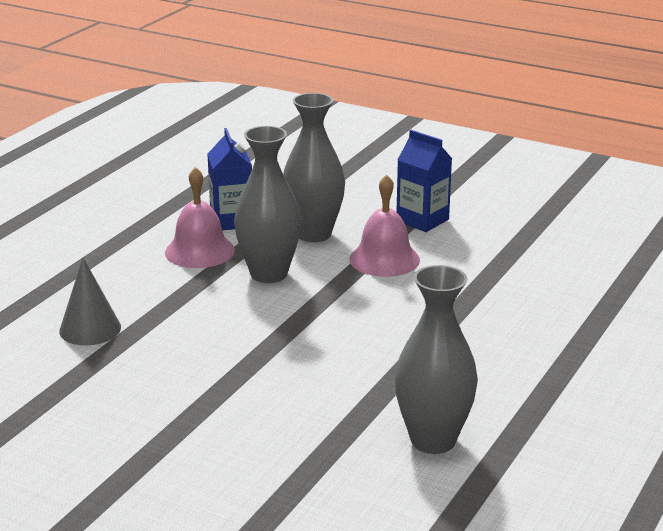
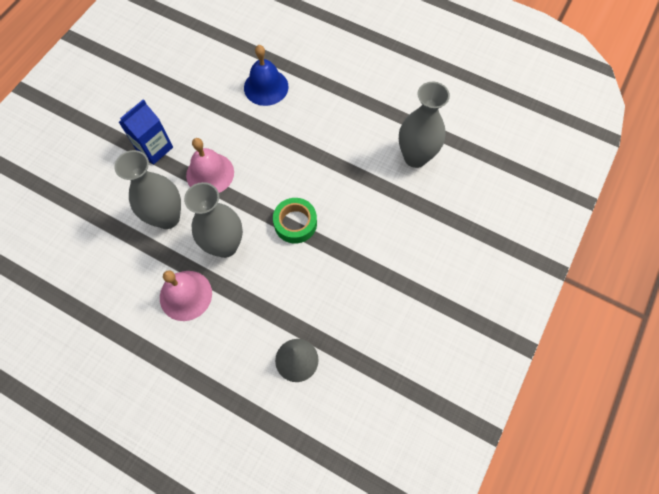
camera: 90 degrees left, 40 degrees up
(232, 221) = (138, 275): blue carton -> none
(301, 325) = (295, 223): none -> green tape
(551, 297) = (266, 87): none -> blue bell

